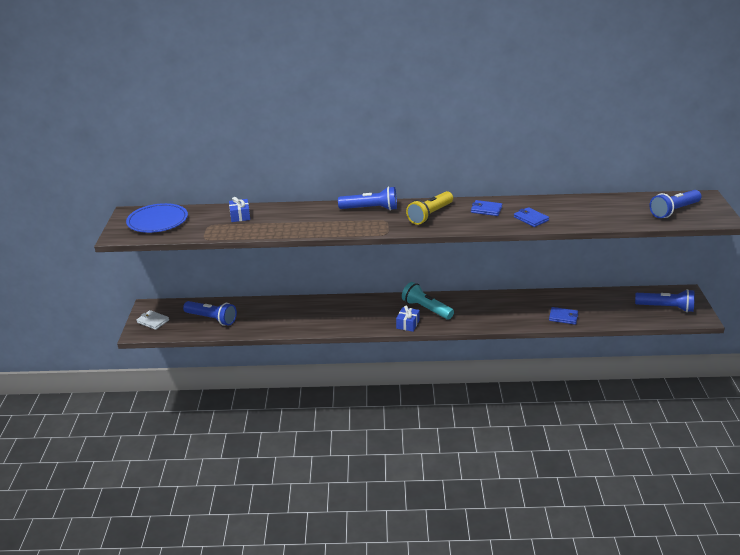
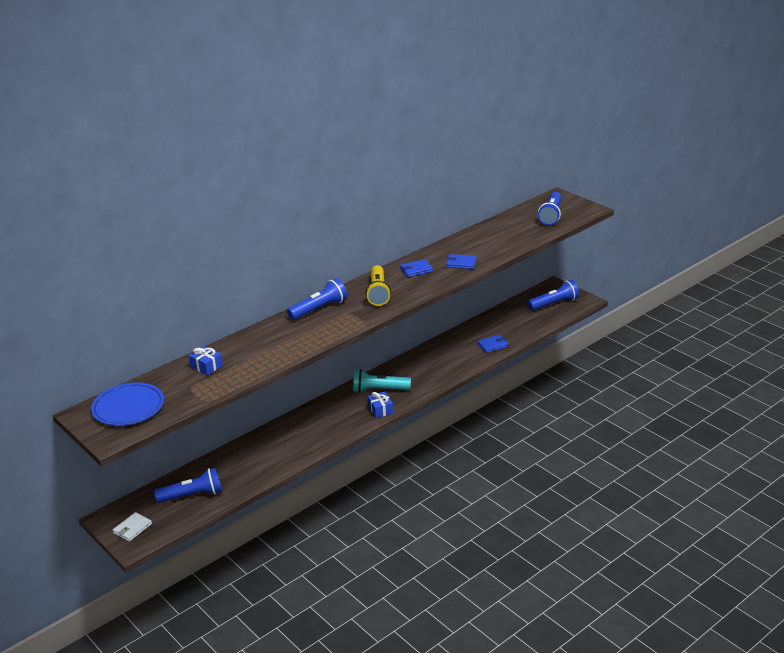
camera: 40 degrees left, 0 degrees up
(153, 321) = (132, 528): white wallet -> white wallet turned 45 degrees counterclockwise

